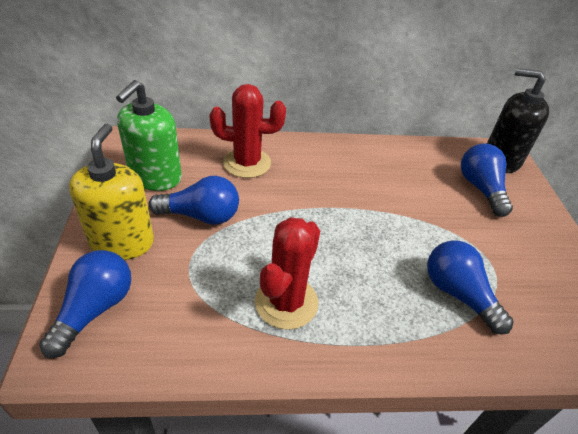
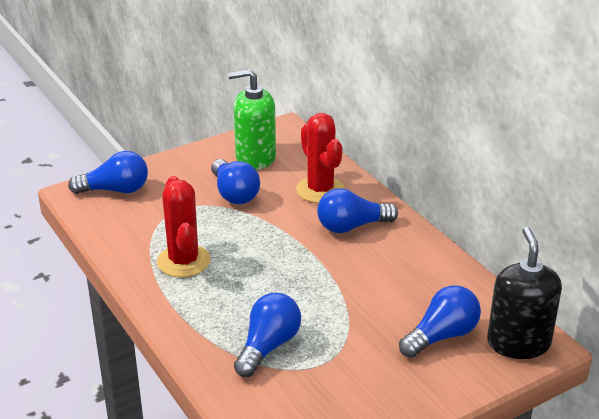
camera: 65 degrees right, 10 degrees down
(122, 242) = (177, 174): yellow soap dispenser -> none
(286, 302) = (183, 261): red cactus -> red cactus turned 75 degrees clockwise
(314, 170) = (352, 226): none -> blue light bulb

